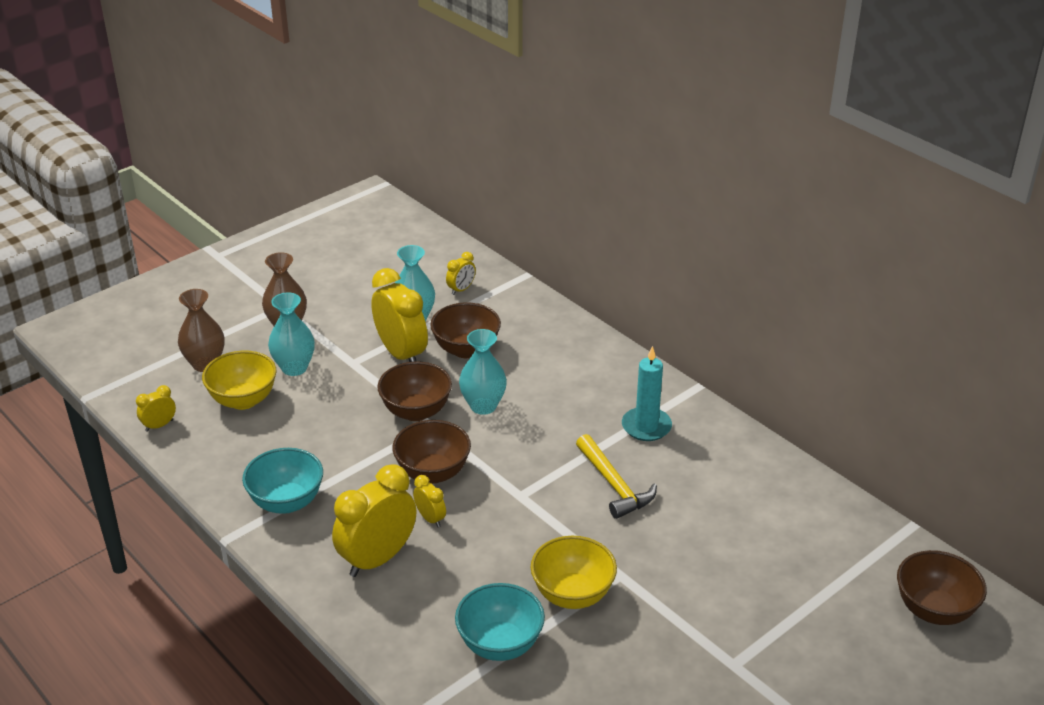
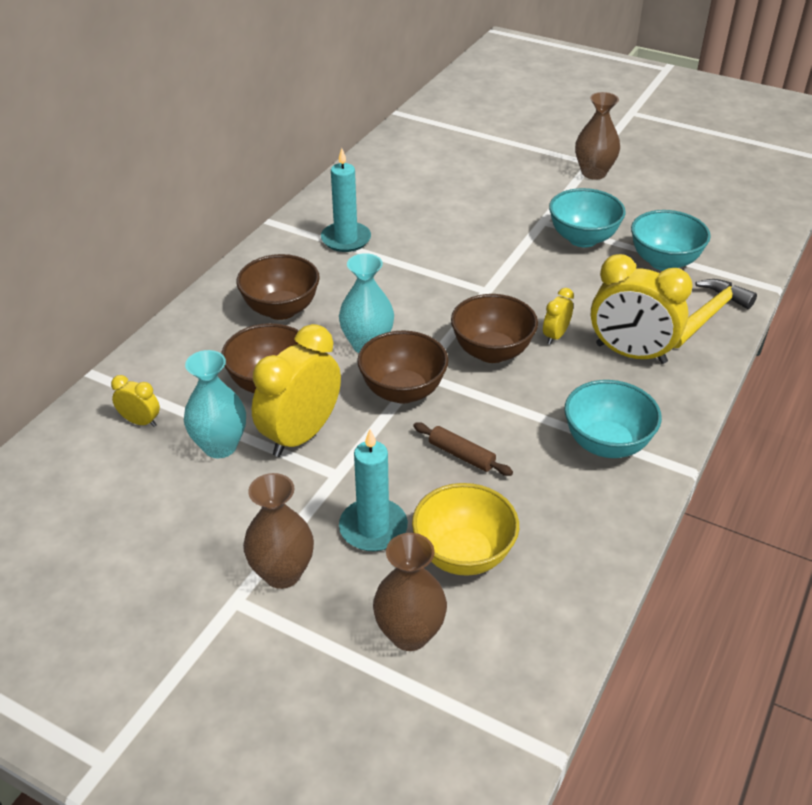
camera: 110 degrees left, 5 degrees up
(159, 425) = (562, 625): yellow clock -> none
(294, 368) = (373, 528): turquoise vase -> turquoise candle
(329, 423) = (461, 455): none -> brown rolling pin
(572, 594) = (582, 239): yellow bowl -> turquoise bowl
(614, 485) = (438, 242): yellow hammer -> yellow hammer (707, 316)
(707, 658) = (593, 173): none -> brown vase
(934, 610) = (477, 100): brown bowl -> brown bowl (281, 309)

